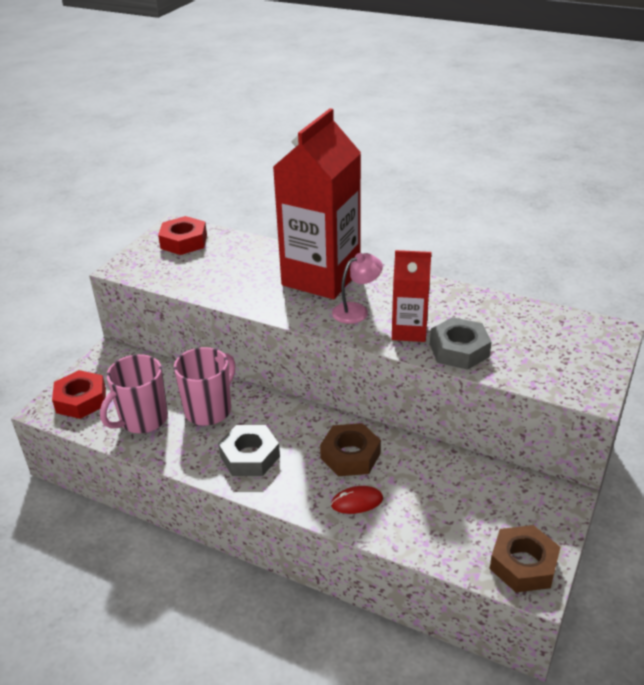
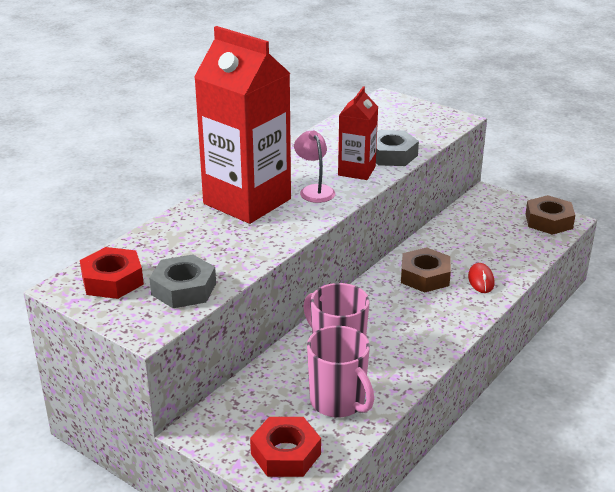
camera: 80 degrees left, 5 degrees down
(250, 456) = (414, 332): grey nut -> grey nut (183, 289)

